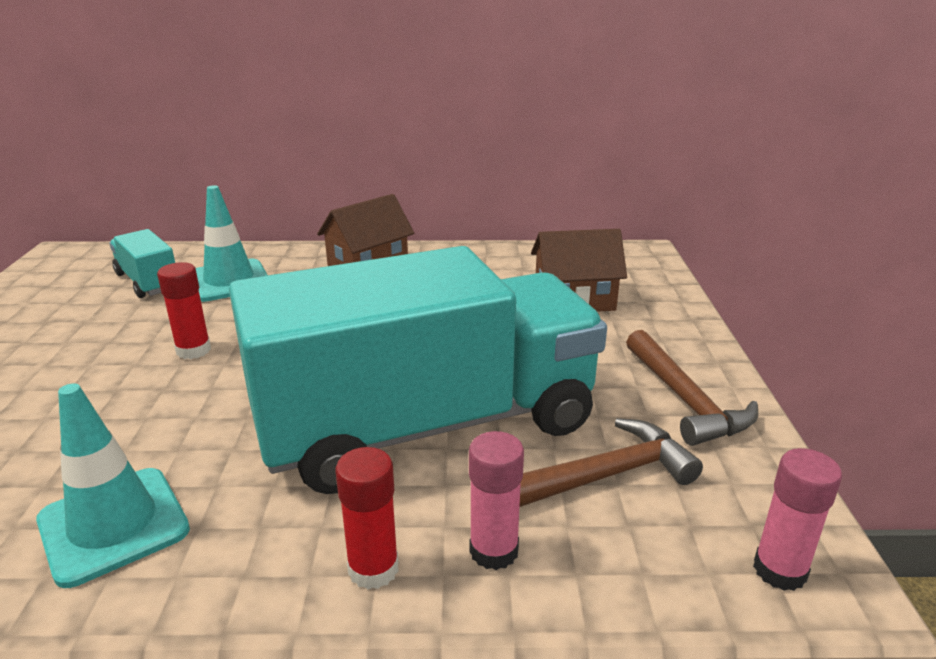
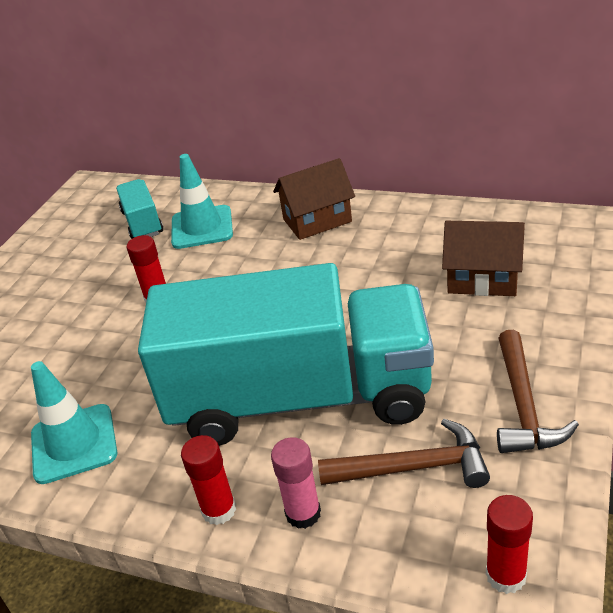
camera: 25 degrees right, 10 degrees up
(779, 570) = (506, 575): pink glue stick -> red glue stick

